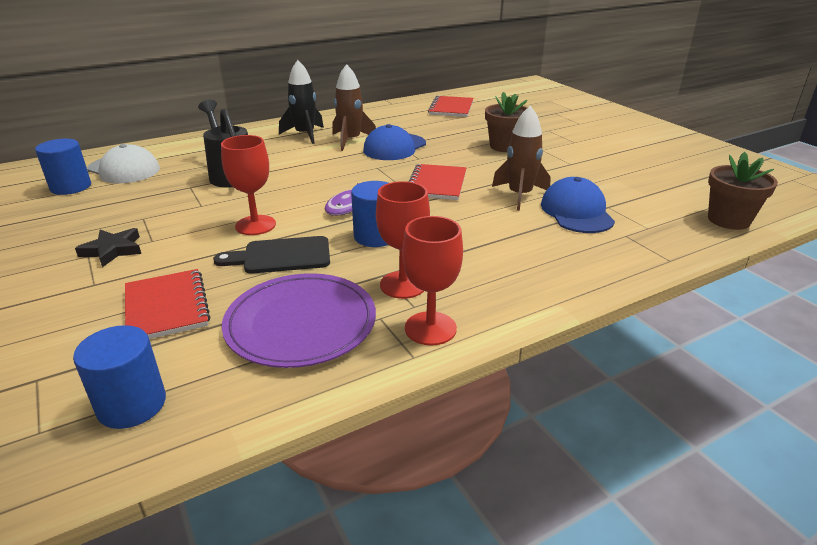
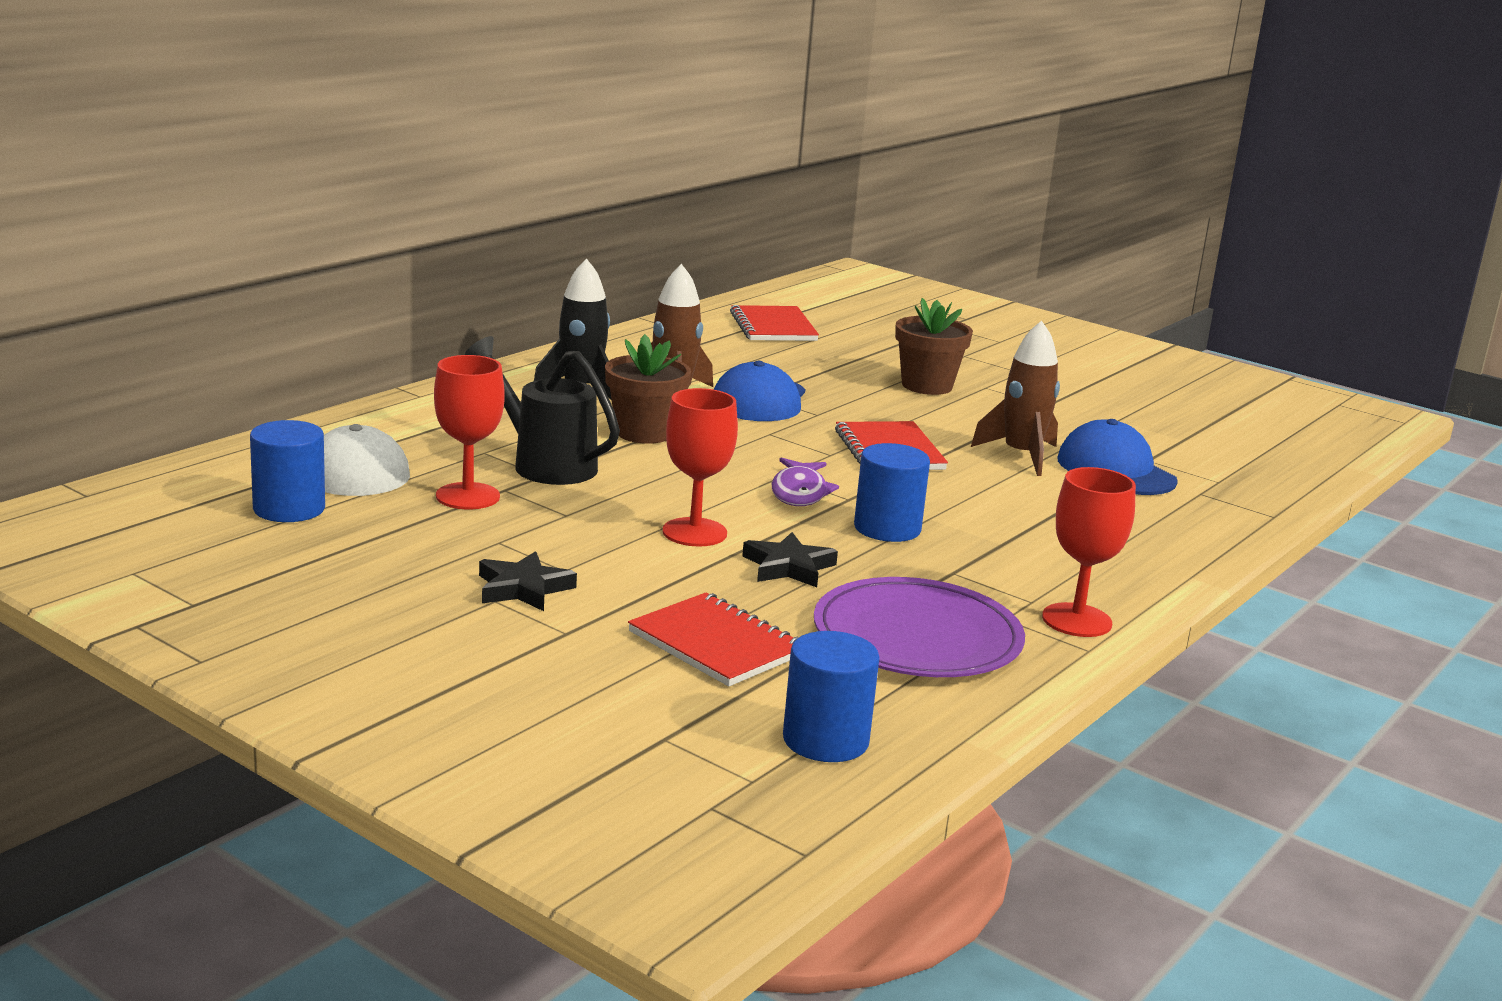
camera: 25 degrees left, 10 degrees down
(281, 256) = (788, 567): black cutting board -> black star
(403, 285) = (991, 580): red goblet -> red goblet (467, 496)
(728, 220) = (1303, 462): brown flower pot -> brown flower pot (644, 433)

